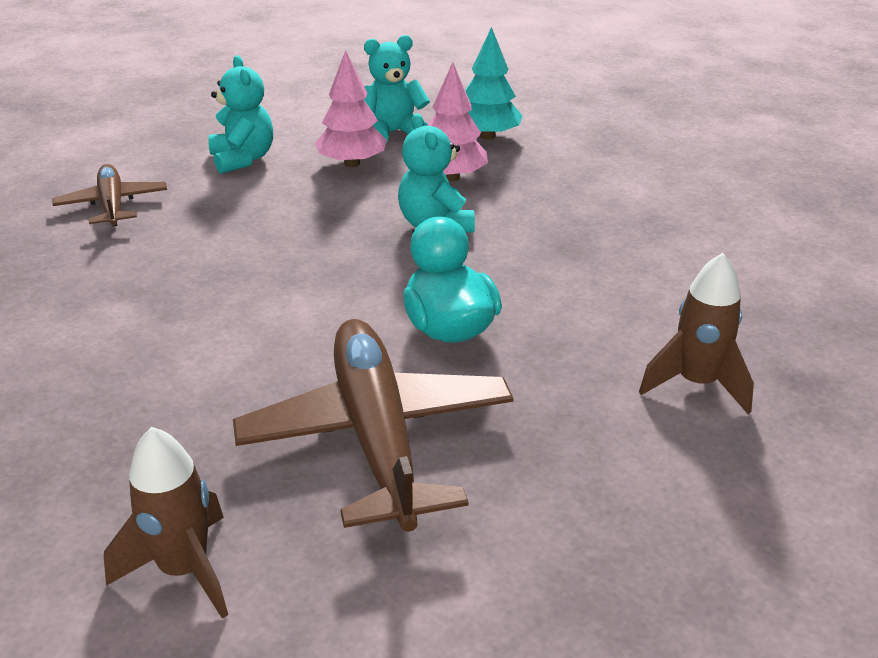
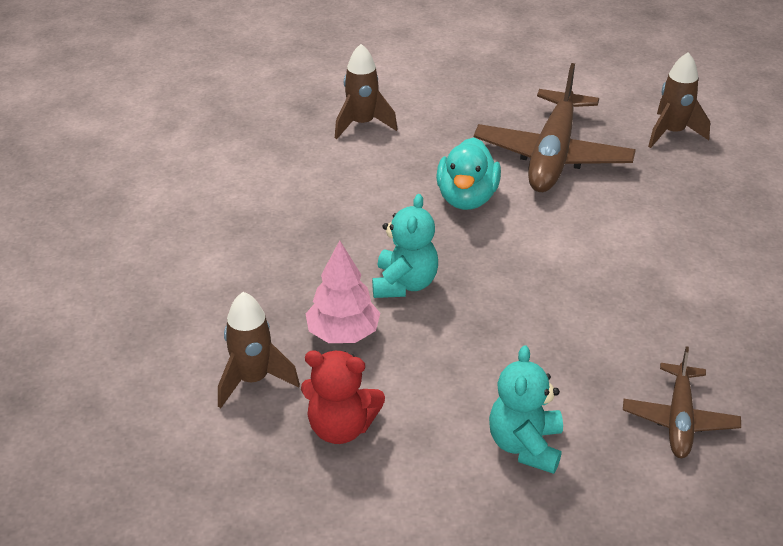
camera: 150 degrees left, 5 degrees up
(352, 163) = (418, 391): pink tree -> none
(393, 133) = (341, 427): turquoise teddy bear -> red teddy bear
(488, 136) = (253, 380): turquoise tree -> brown rocket

